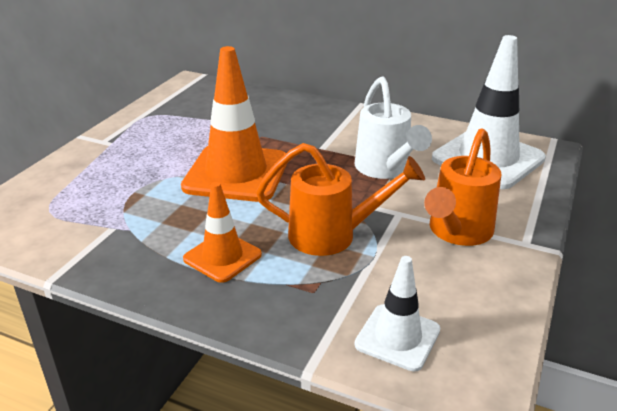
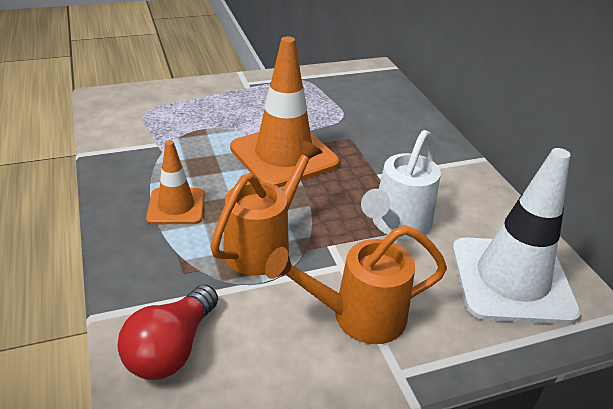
camera: 45 degrees right, 5 degrees up
(332, 235) = (263, 245): orange watering can -> orange watering can turned 105 degrees counterclockwise
(397, 337) = (171, 348): white traffic cone -> red light bulb

